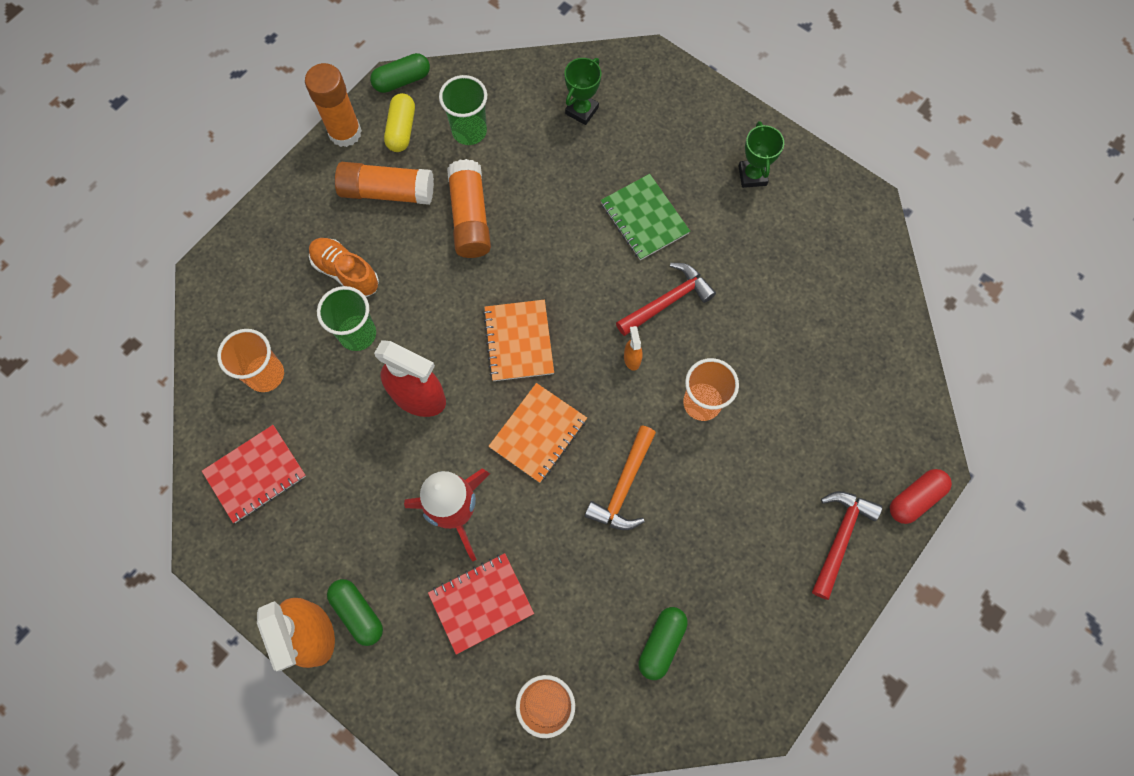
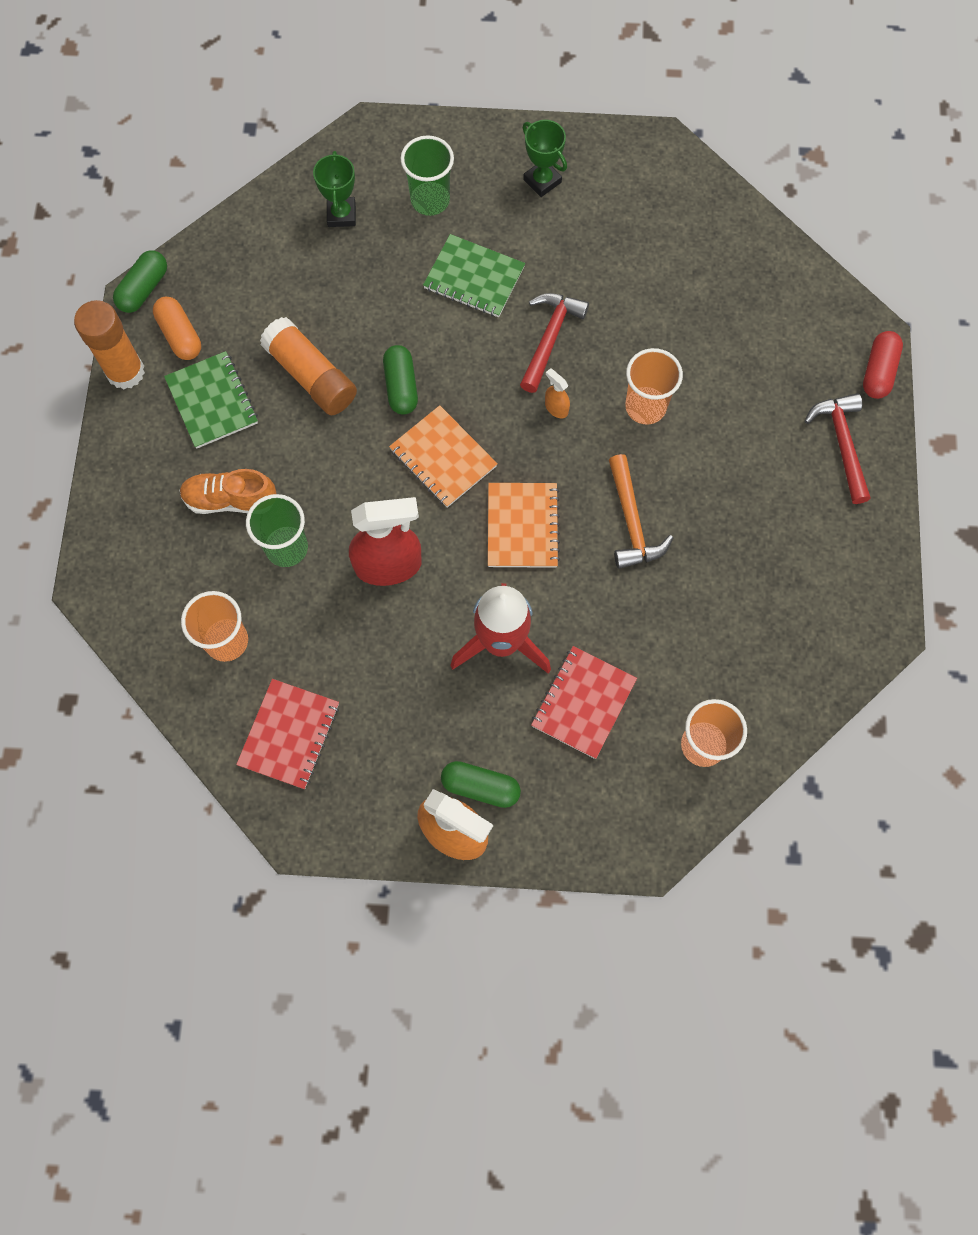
camera: 35 degrees left, 0 degrees up
(387, 192) = (212, 401): orange glue stick -> green notebook
(401, 129) = (180, 335): yellow capsule -> orange capsule
(469, 131) = (248, 297): green cup -> green cup (430, 200)
(661, 643) = (761, 629): green capsule -> green capsule (401, 386)

